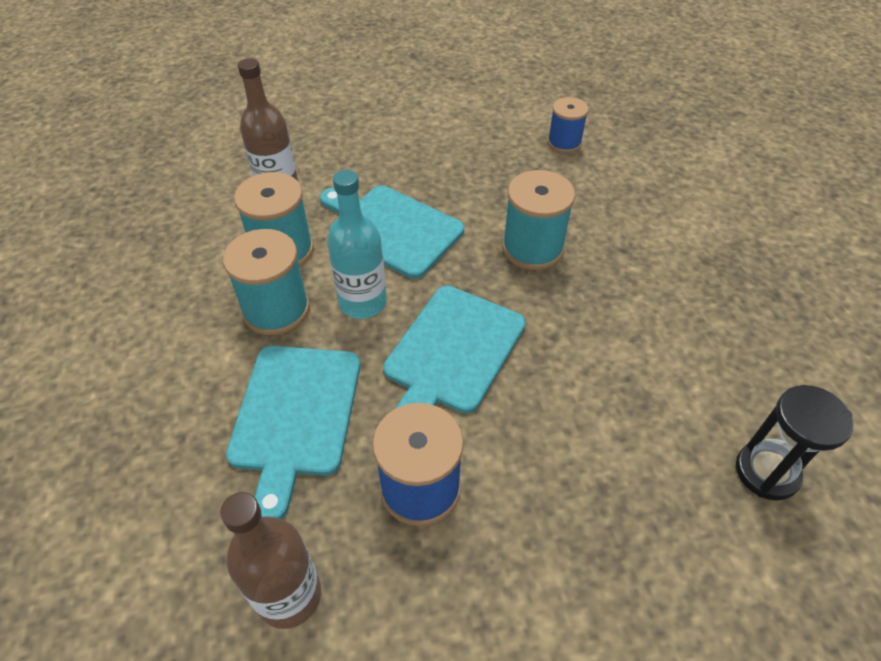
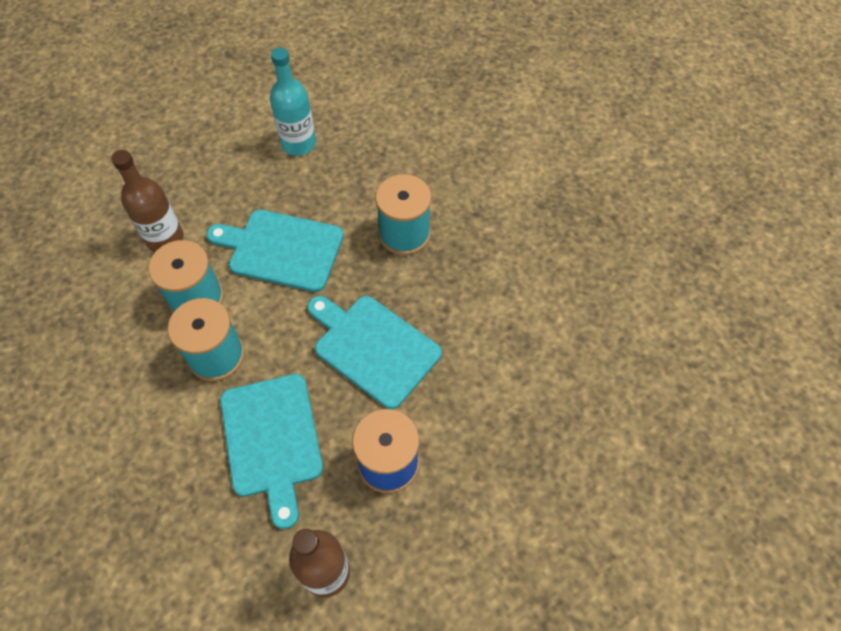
camera: 20 degrees left, 10 degrees up
(362, 302) = (285, 326): turquoise bottle -> turquoise bottle (298, 143)
(452, 353) = (373, 348): turquoise cutting board -> turquoise cutting board turned 120 degrees clockwise
(564, 143) = (397, 119): blue spool -> none
(766, 472) = (621, 368): black hourglass -> none

